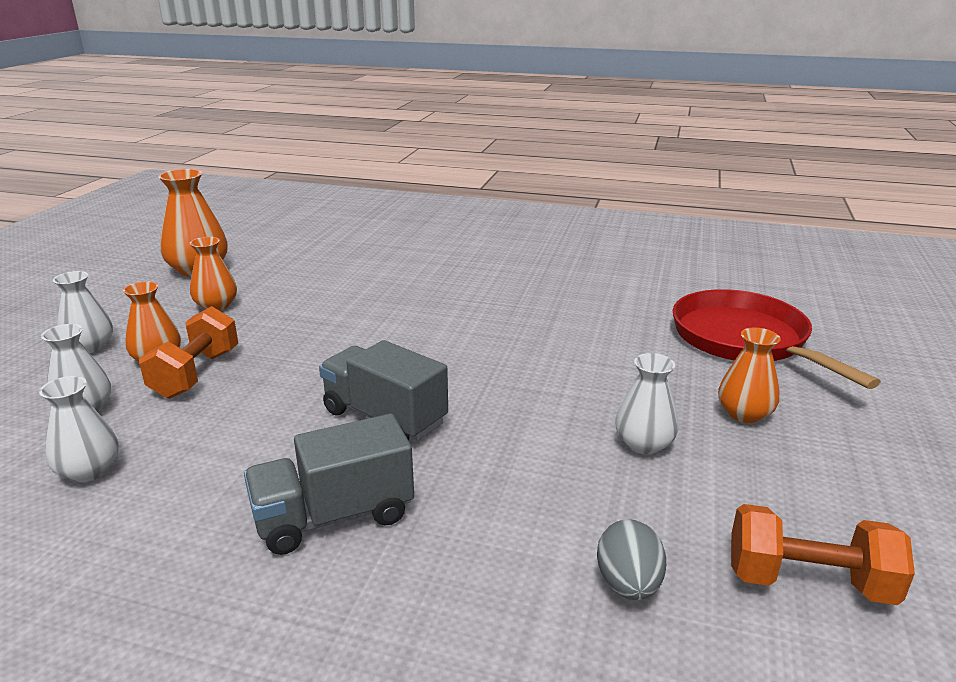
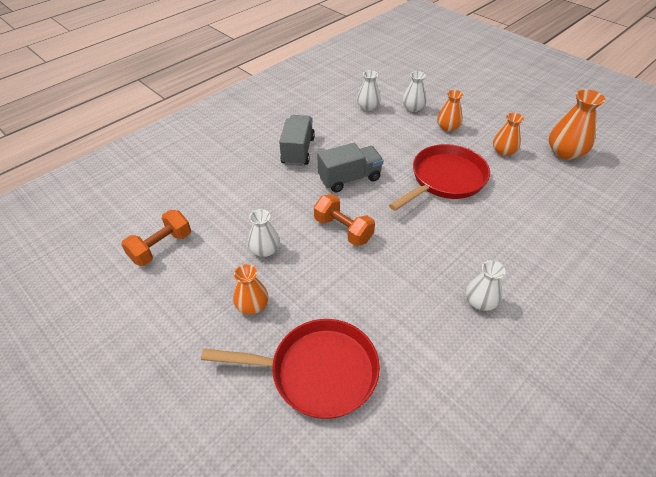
camera: 120 degrees right, 20 degrees up
(90, 347) = (472, 112): white vase -> white vase (480, 301)
(196, 374) = (426, 136): orange dumbbell -> orange dumbbell (343, 230)
(322, 334) = (445, 179): none -> red pan
(628, 584) = (206, 202): grey egg -> none

